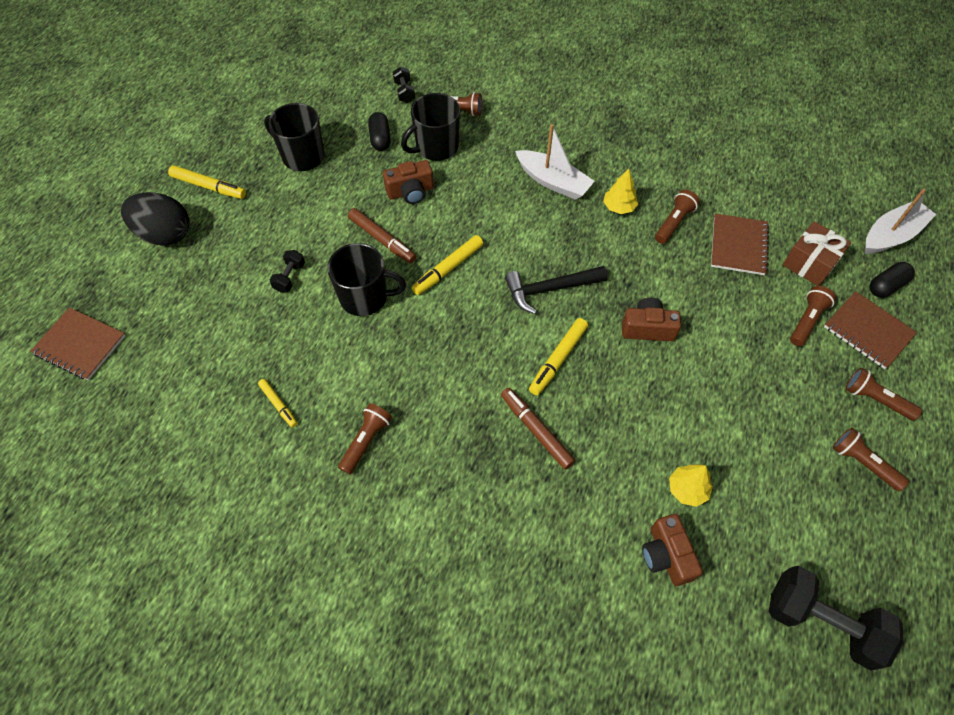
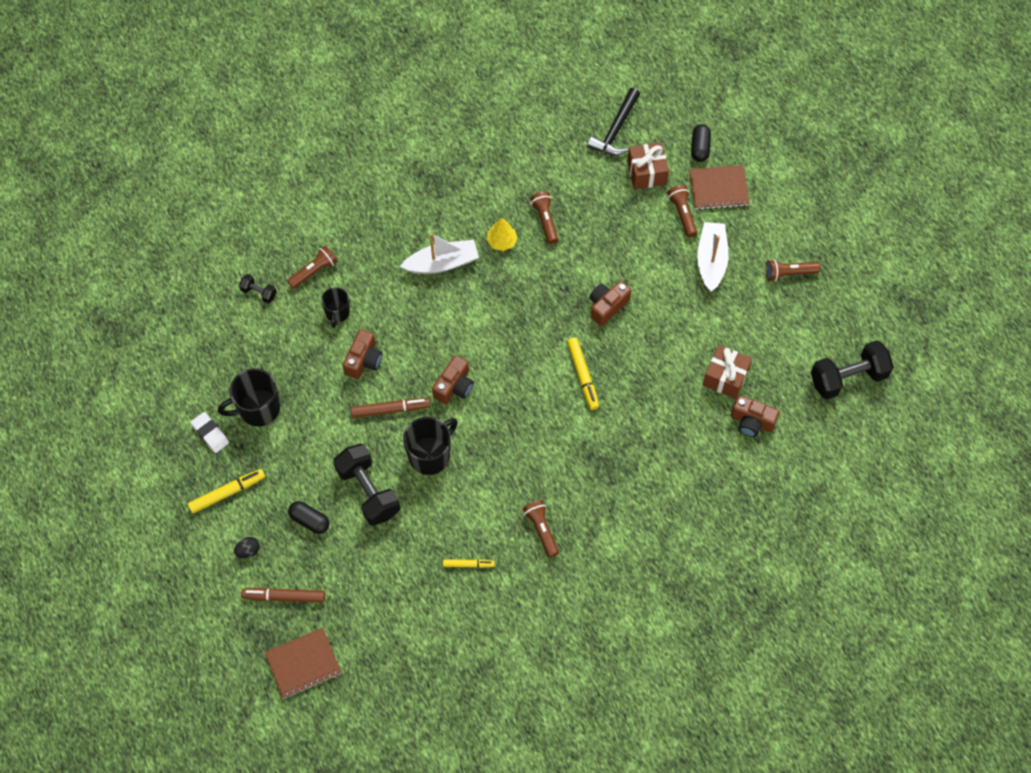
camera: 50 degrees left, 5 degrees up
(165, 234) = (248, 551): black egg -> black egg, size x0.43
(253, 143) = (210, 434): none -> white eraser
(289, 277) = (368, 491): black dumbbell -> black dumbbell, size x2.09
(380, 138) = (292, 343): black capsule -> black capsule (309, 520)
(436, 147) = (337, 313): black mug -> black mug, size x0.61
(448, 269) = (454, 386): yellow marker -> brown camera
(536, 430) = (619, 427): brown marker -> brown marker (284, 597)
(549, 289) = (527, 338): black hammer -> black hammer (615, 130)
(687, 489) = (725, 377): yellow tree -> brown gift
(738, 246) = (597, 200): brown notebook -> none
(875, 399) = (761, 229): brown flashlight -> none
(891, 235) = (670, 107): white boat -> white boat (711, 260)

